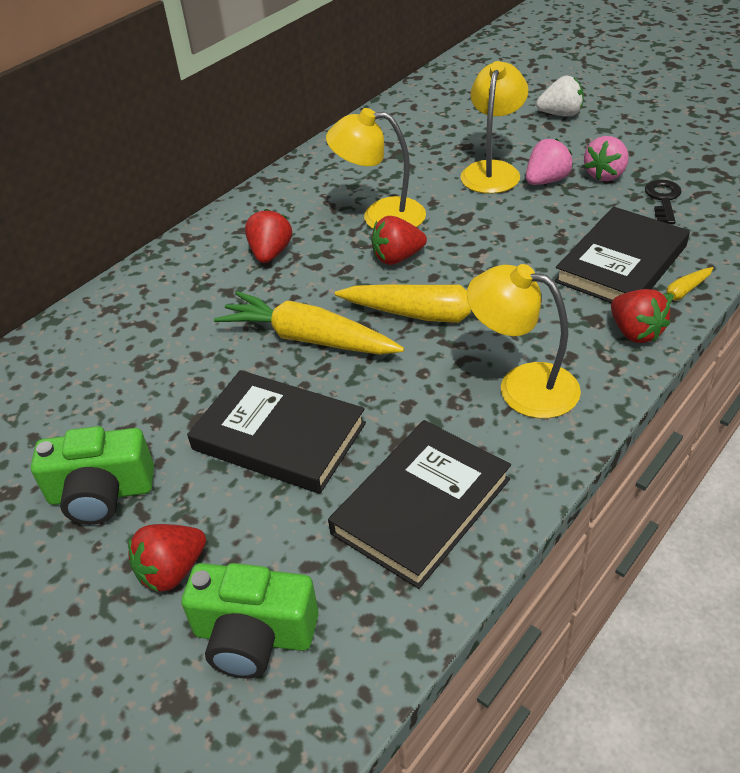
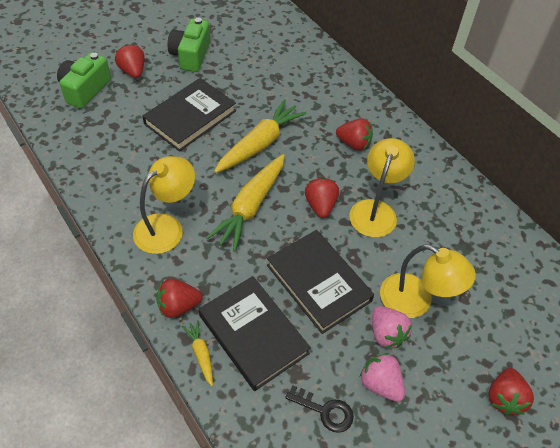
camera: 100 degrees right, 10 degrees up
(421, 506) = (112, 158): black book -> black book (318, 283)
(560, 114) = (504, 398): white strawberry -> red strawberry

